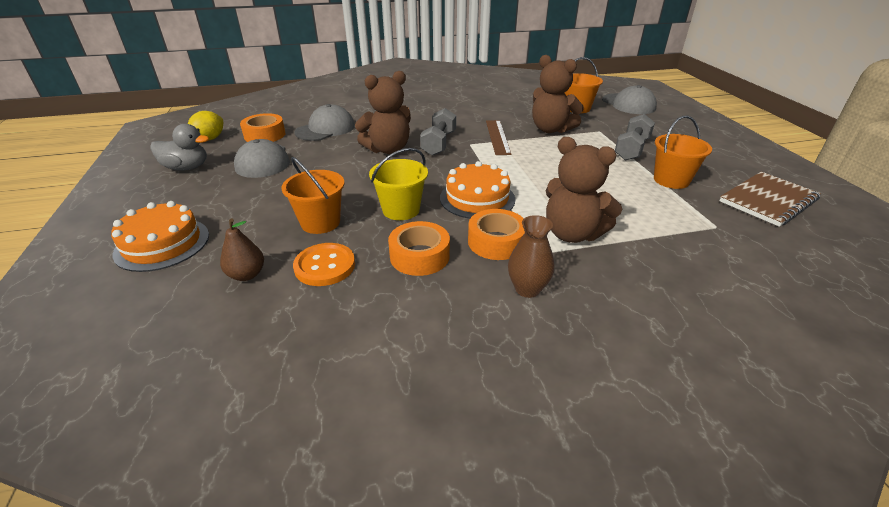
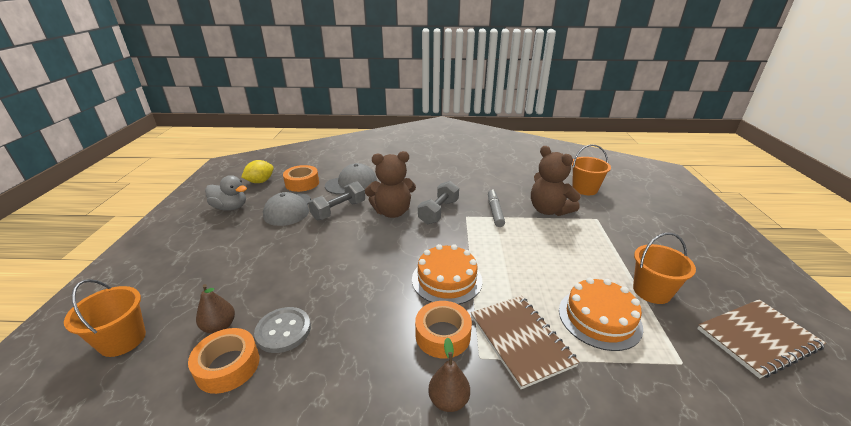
camera: 15 degrees right, 5 degrees down
(162, 244) = (176, 281): orange cake -> orange cake (599, 318)
(320, 222) = (302, 282): orange bucket -> orange bucket (122, 340)
(325, 266) = (283, 331): orange button -> grey button
(401, 210) = (374, 280): yellow bucket -> none
(419, 256) = (366, 337): orange tape -> orange tape (228, 366)
(497, 137) = (495, 212): brown ruler -> grey marker
(527, 289) = (448, 400): brown vase -> brown pear
(572, 234) = (520, 340): brown teddy bear -> brown notebook
(628, 104) = (639, 190): grey cap -> none
(631, 149) = (622, 245): grey dumbbell -> grey dumbbell (339, 210)

